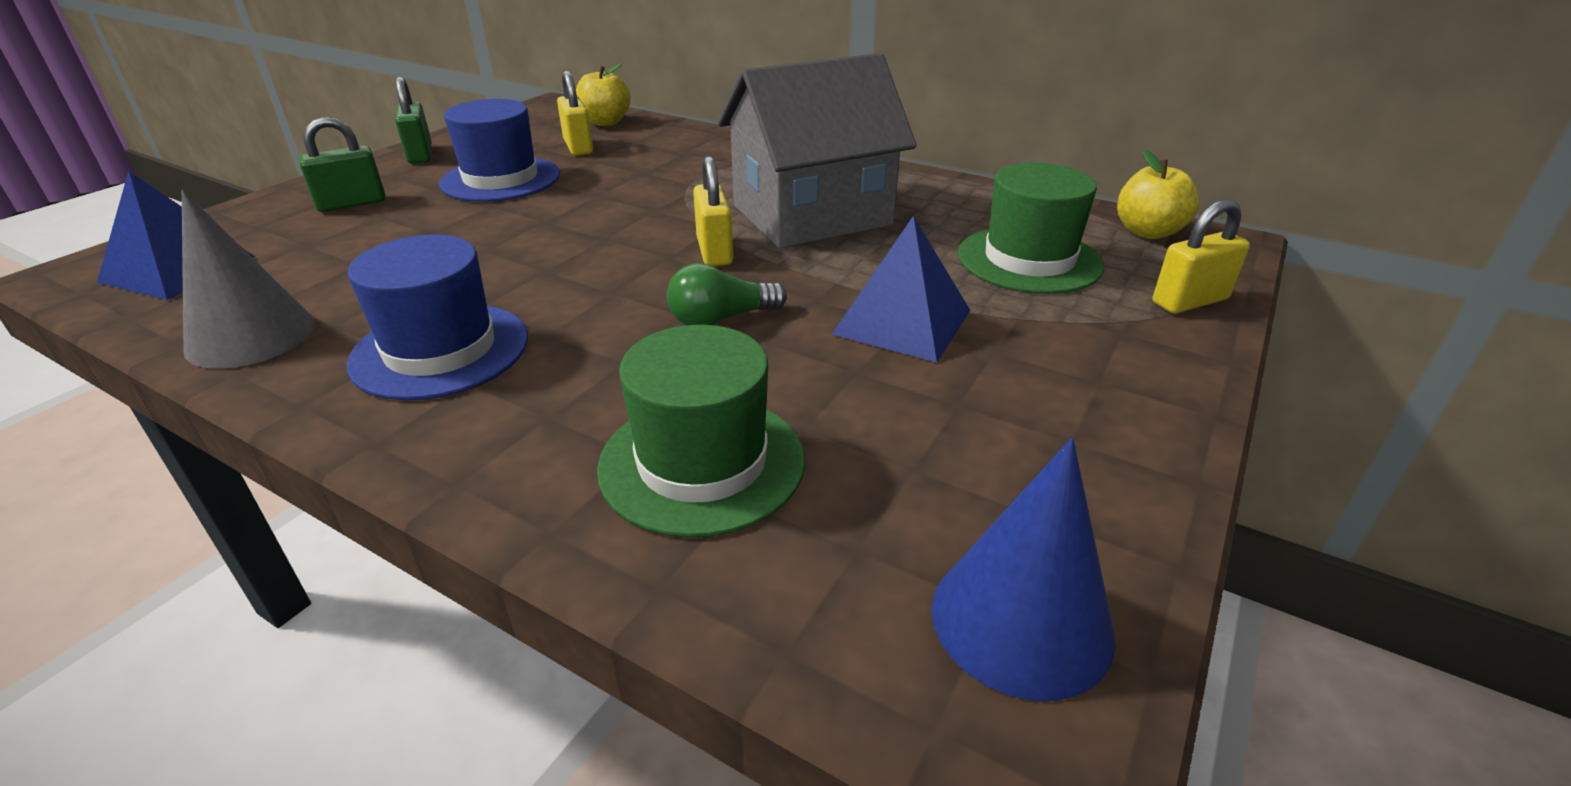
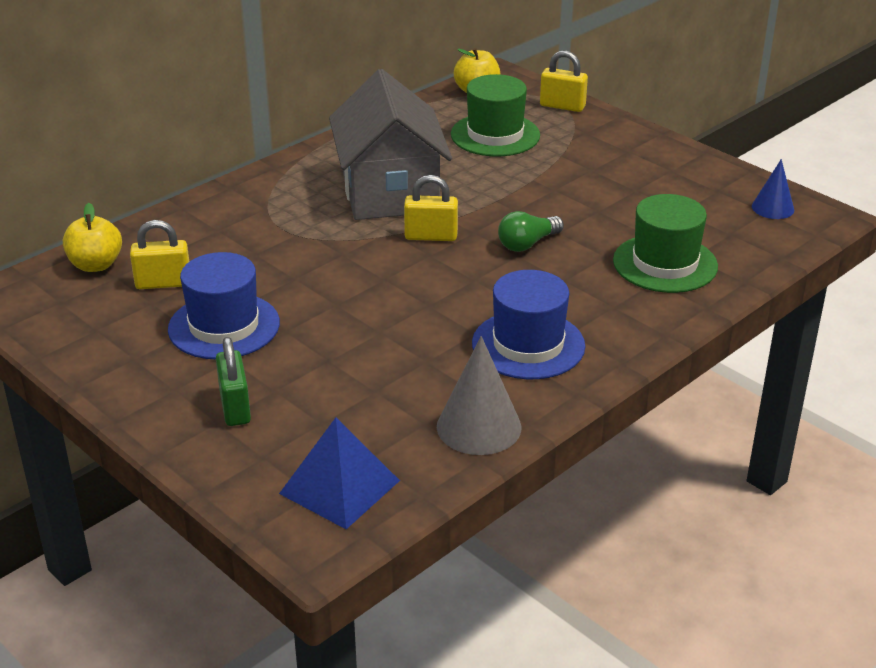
camera: 75 degrees left, 0 degrees up
(420, 154) = (116, 376): green padlock -> none
(721, 319) = (527, 244): green light bulb -> green light bulb turned 60 degrees clockwise
(902, 322) = (552, 188): blue pyramid -> none
(1021, 620) = (772, 208): blue cone -> blue cone, size x0.62
(1190, 301) = (562, 106): yellow padlock -> yellow padlock turned 60 degrees counterclockwise

